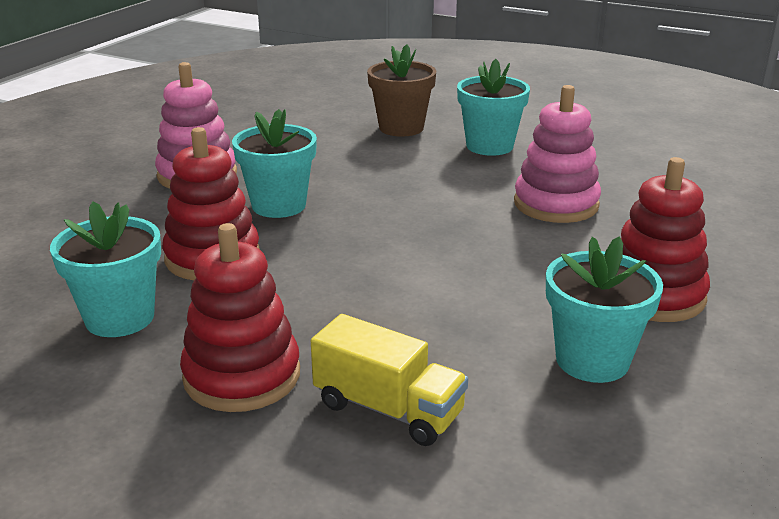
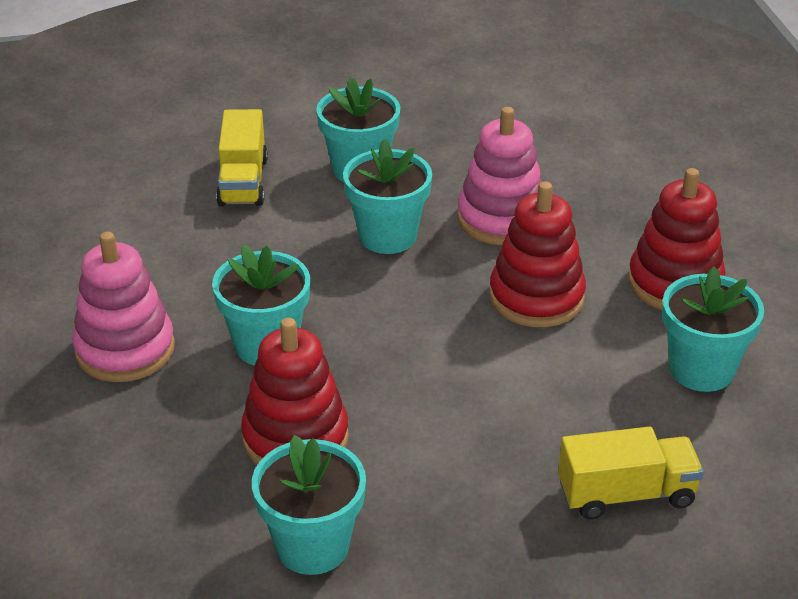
camera: 40 degrees left, 10 degrees up
(242, 376) = (490, 533): red stacking toy -> red stacking toy (536, 297)
(401, 128) = (243, 182): brown flower pot -> yellow truck
(453, 183) = (387, 236): none -> turquoise flower pot

